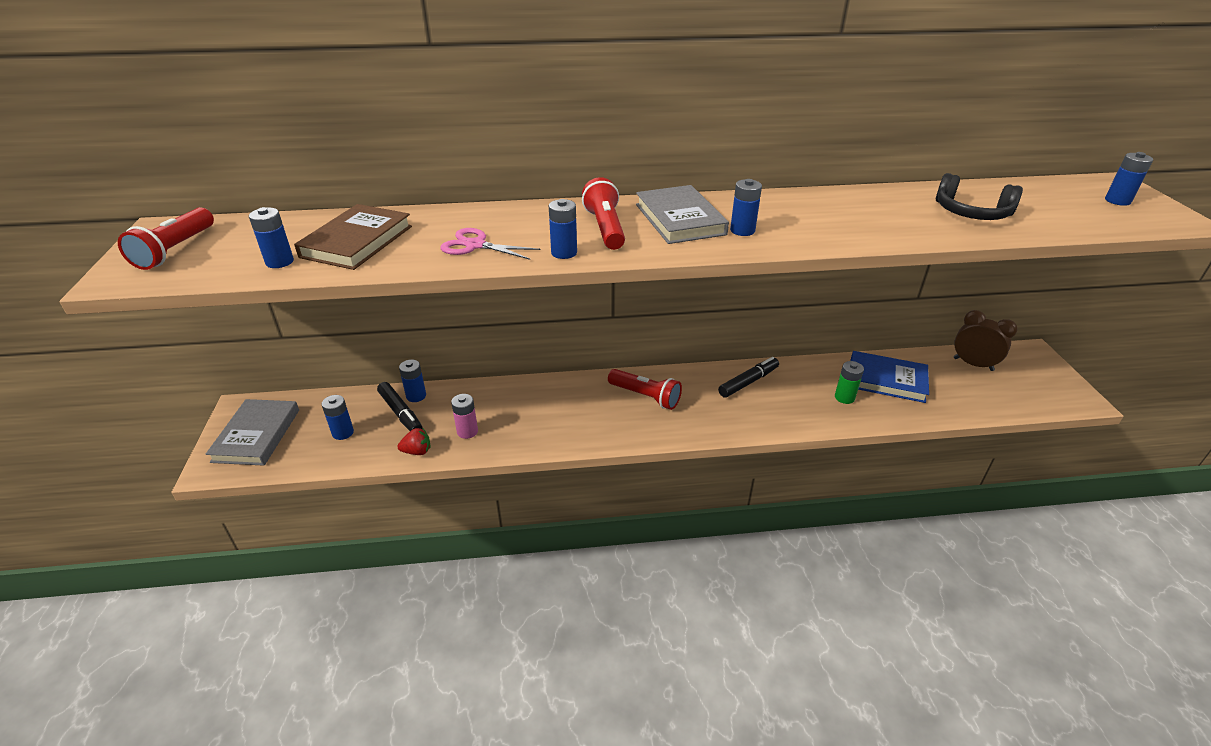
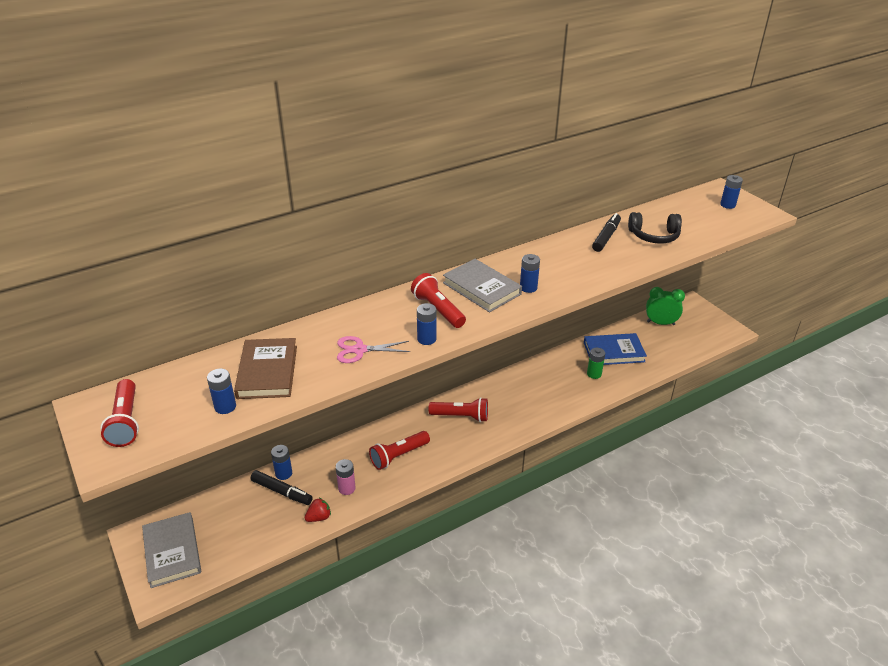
camera: 25 degrees left, 0 degrees up
(343, 433) = (246, 524): blue battery -> none
(546, 416) = (398, 456): none -> red flashlight
(748, 382) = (525, 382): black marker -> black marker (606, 237)
(973, 364) = (660, 323): brown clock -> green clock

